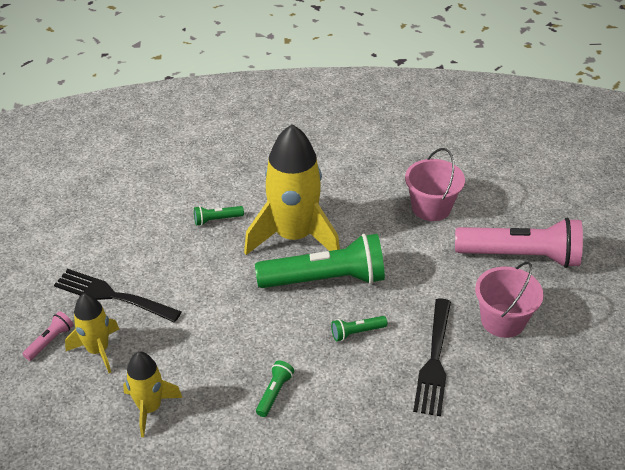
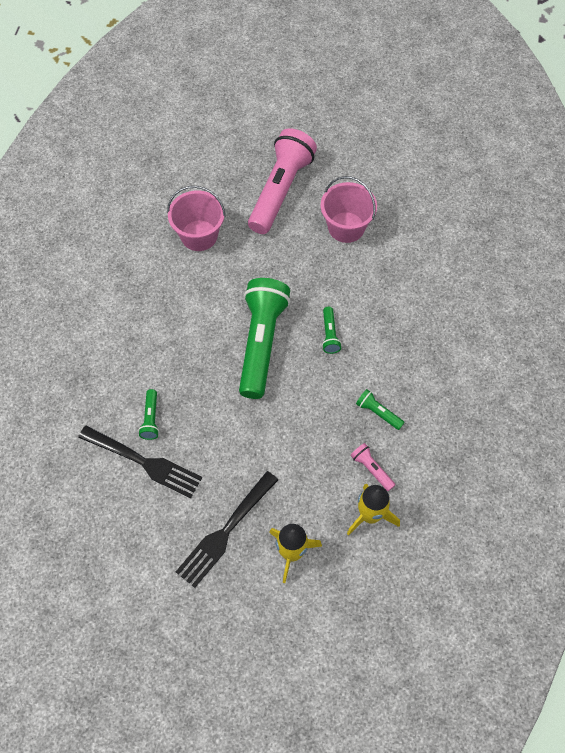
camera: 75 degrees left, 20 degrees up
(50, 341) = (268, 597): pink flashlight -> pink flashlight (371, 469)
(294, 236) = (197, 356): yellow rocket -> none
(434, 361) = (374, 287): black fork -> black fork (144, 462)

